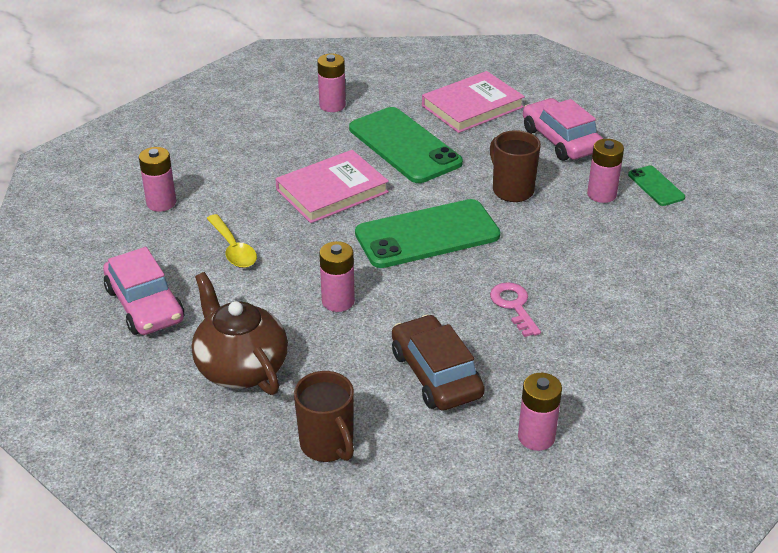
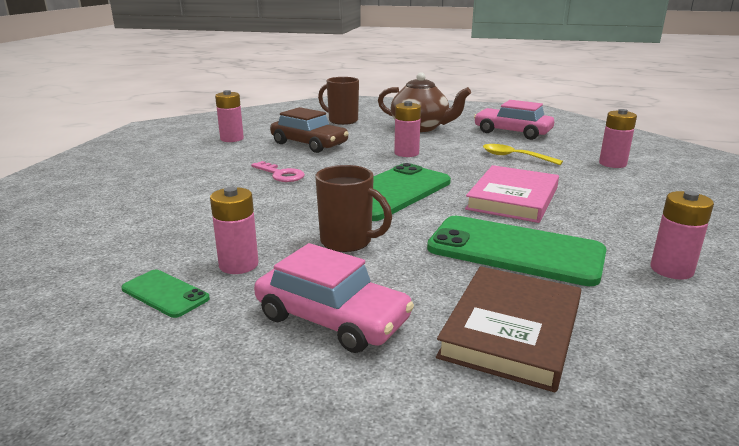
camera: 150 degrees right, 15 degrees down
(472, 106) = (511, 330): pink book -> brown book

